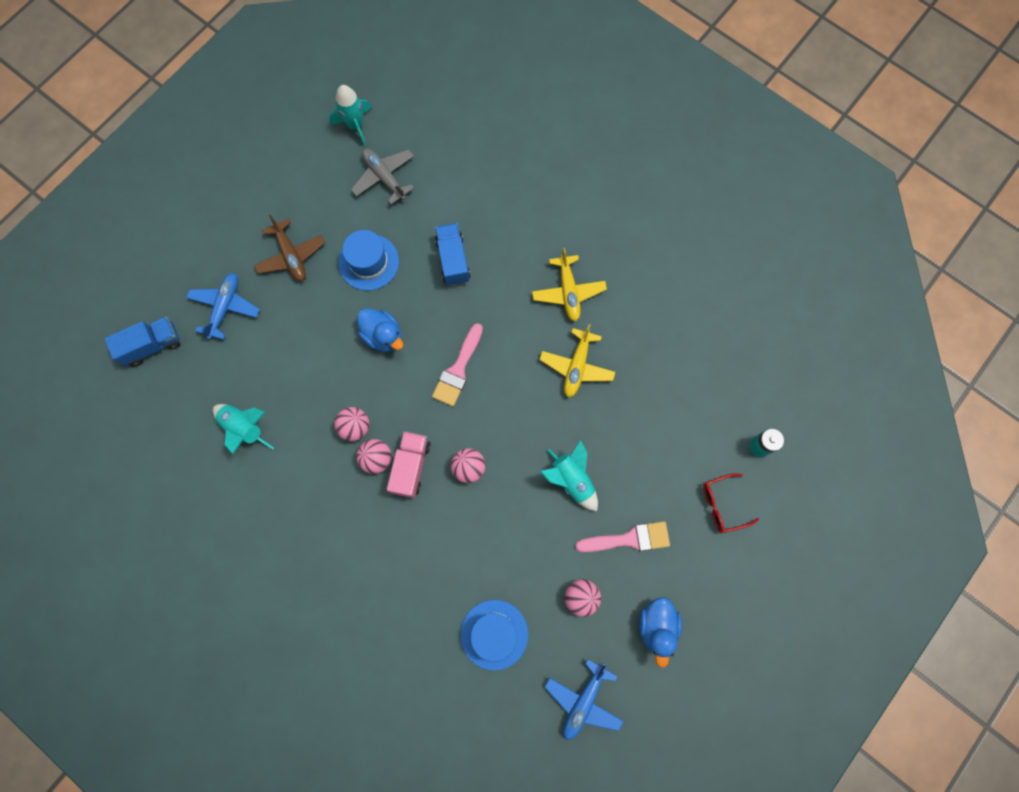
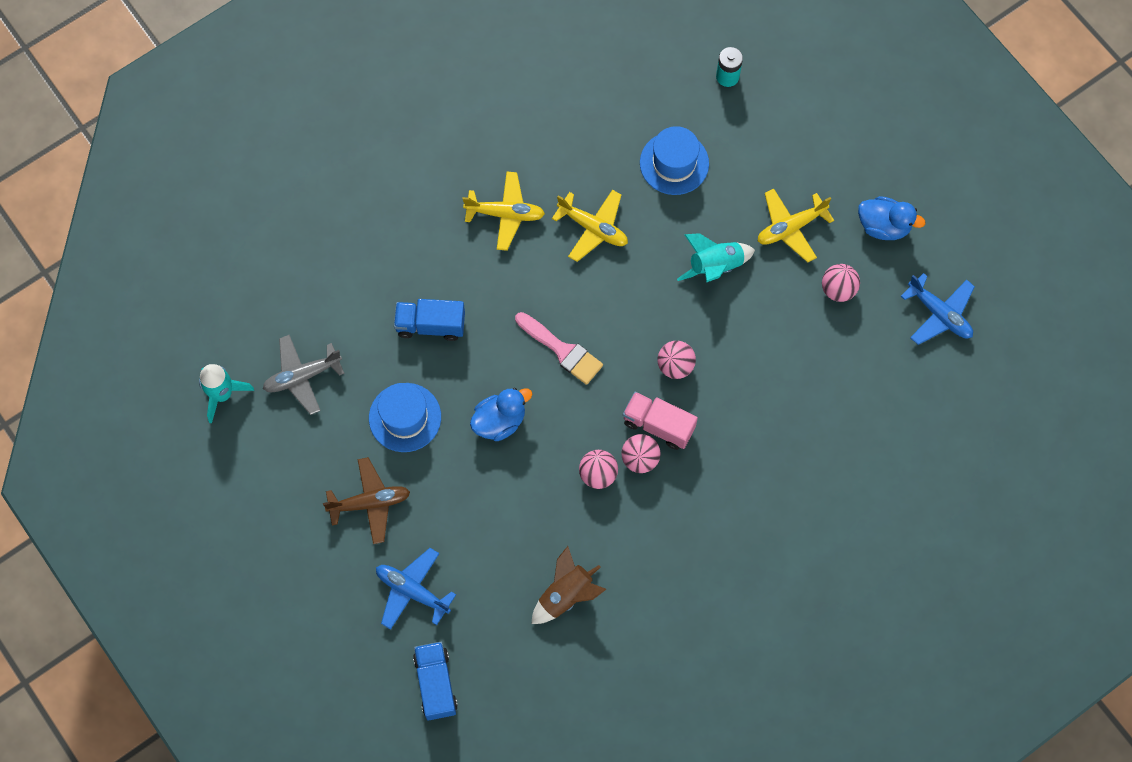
camera: 75 degrees left, 5 degrees down
(245, 428) = (566, 595): turquoise rocket -> brown rocket
(494, 634) = (855, 382): blue hat -> blue hat (674, 163)
(628, 539) = (790, 228): pink brush -> yellow plane
(723, 505) = (778, 129): red glasses -> none

